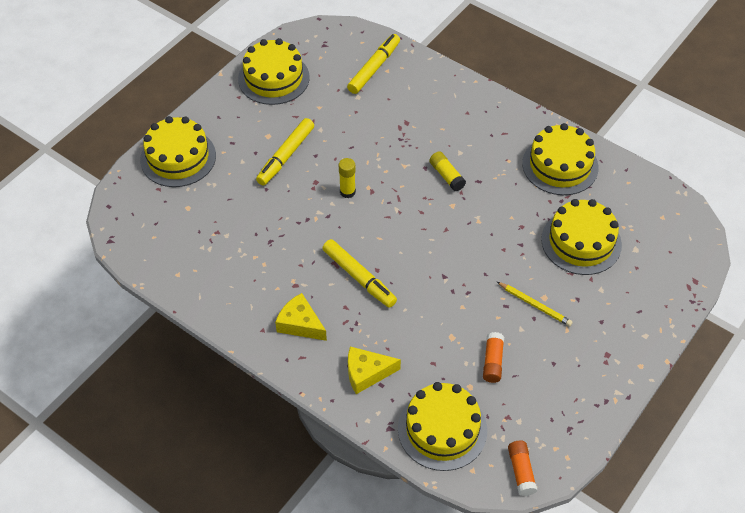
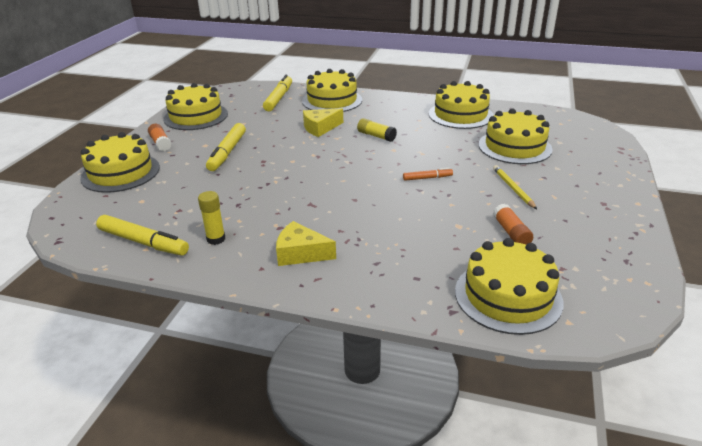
camera: 20 degrees left, 20 degrees down
(347, 192) = (296, 160): yellow glue stick -> yellow glue stick (216, 239)
(359, 277) = (340, 207): yellow marker -> yellow marker (143, 242)
(367, 373) = (395, 273): yellow cheese -> yellow cheese (320, 128)
(431, 91) = (332, 100): none -> yellow cake
(461, 262) = (427, 178): none -> orange marker
(521, 471) = (617, 307): orange glue stick -> orange glue stick (160, 143)
(535, 305) = (513, 188): yellow pencil -> yellow pencil turned 120 degrees counterclockwise

